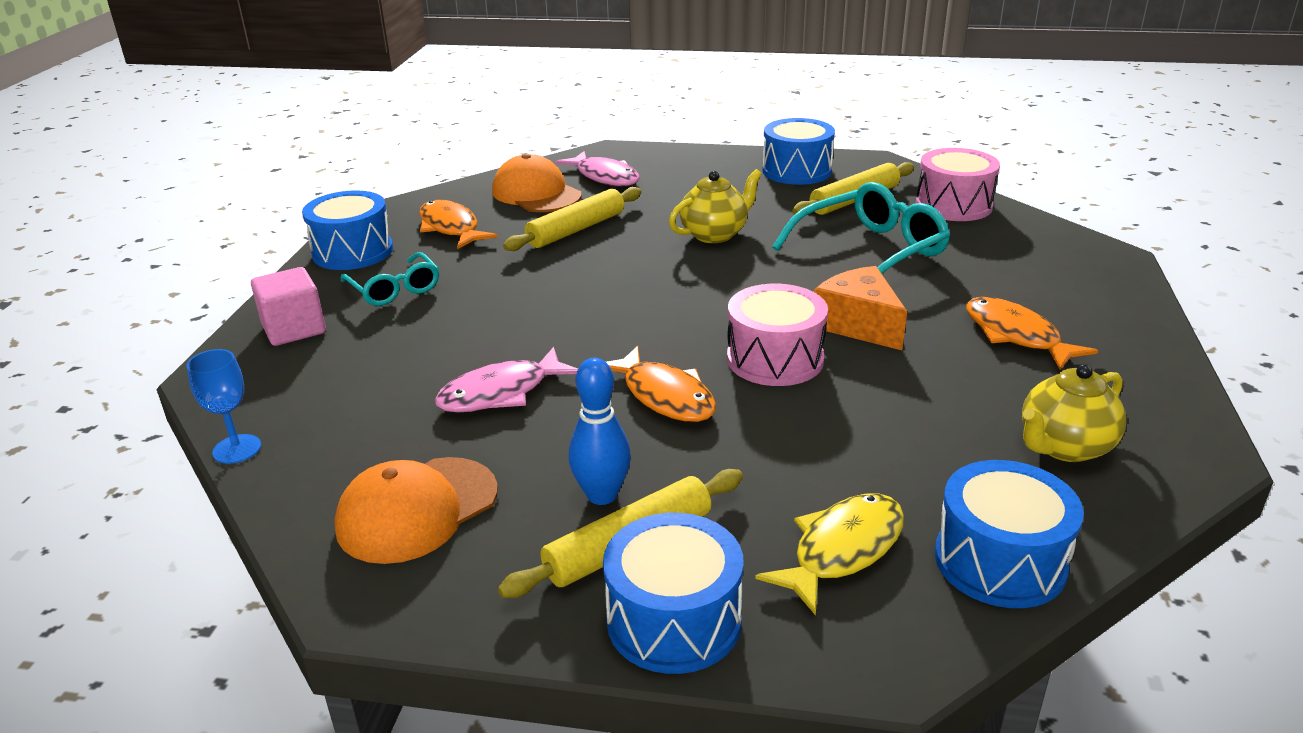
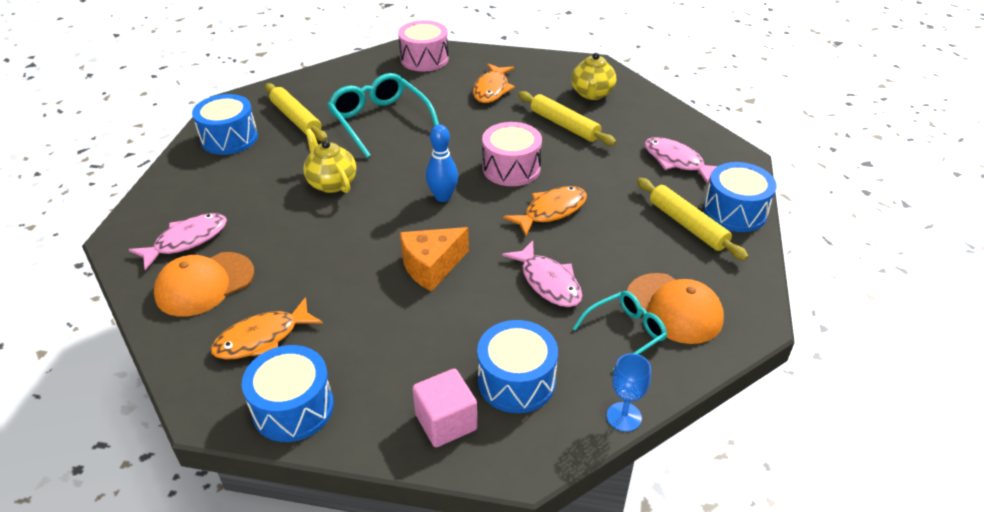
camera: 90 degrees left, 10 degrees up
(394, 289) = (382, 362): turquoise glasses -> turquoise glasses (625, 333)
(576, 230) = (297, 255): yellow rolling pin -> yellow rolling pin (564, 125)
(602, 495) = (649, 235): blue bowling pin -> blue bowling pin (443, 197)
(842, 550) = (676, 161): yellow fish -> pink fish
(858, 324) = (474, 136): orange cheese -> orange cheese (431, 266)
(953, 205) = (321, 83): pink drum -> pink drum (424, 59)
(999, 561) = (674, 123): blue drum -> blue drum (516, 381)
(1016, 335) = (492, 89): orange fish -> orange fish turned 45 degrees counterclockwise
(1064, 447) = (592, 94): yellow teapot -> yellow teapot turned 45 degrees clockwise

